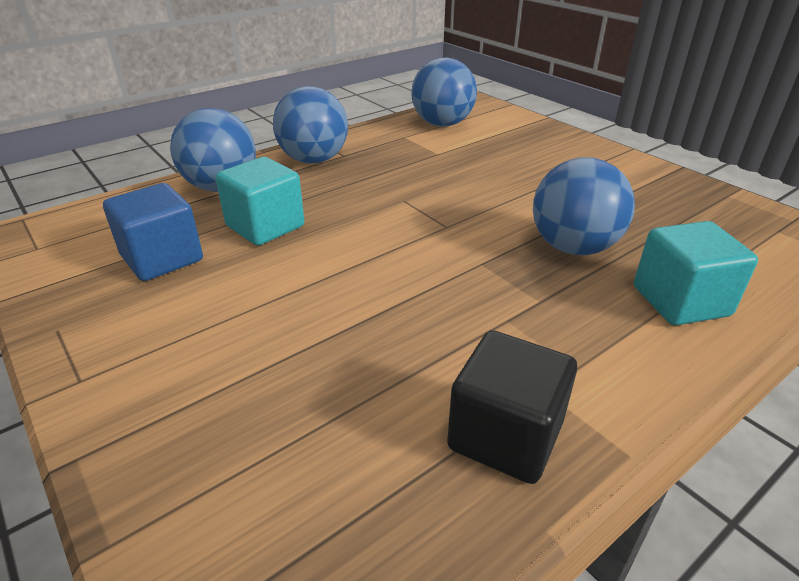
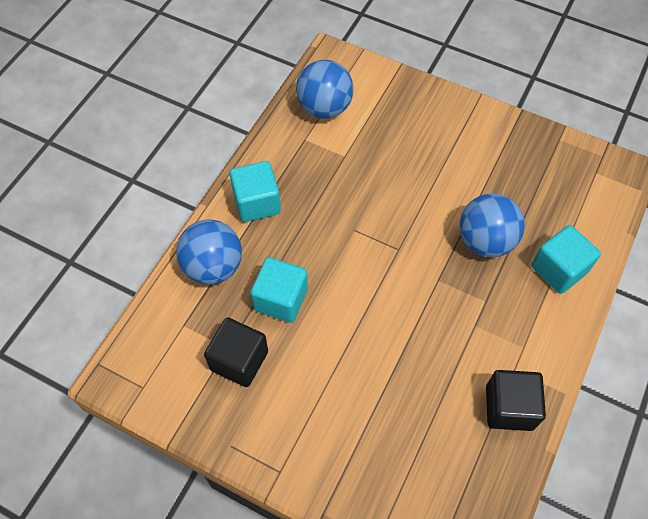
camera: 25 degrees left, 25 degrees up
(162, 258) = (239, 360): blue cube -> black cube
(314, 160) = (257, 203): blue ball -> turquoise cube

